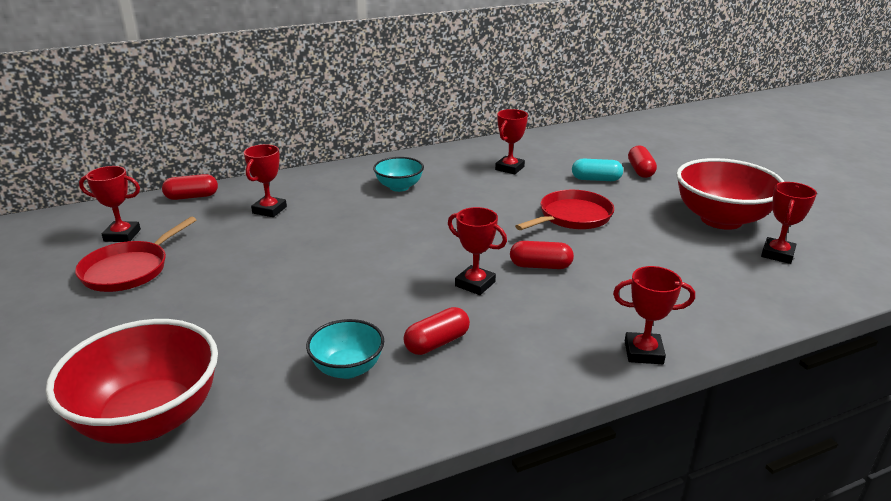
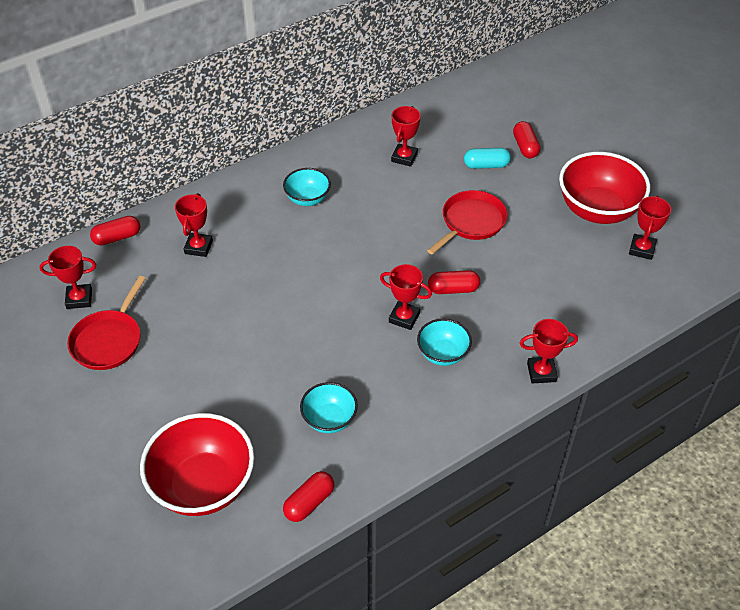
camera: 10 degrees left, 20 degrees up
(437, 343) = (388, 385): red capsule -> red capsule (309, 502)
(515, 321) = (443, 354): none -> turquoise bowl

